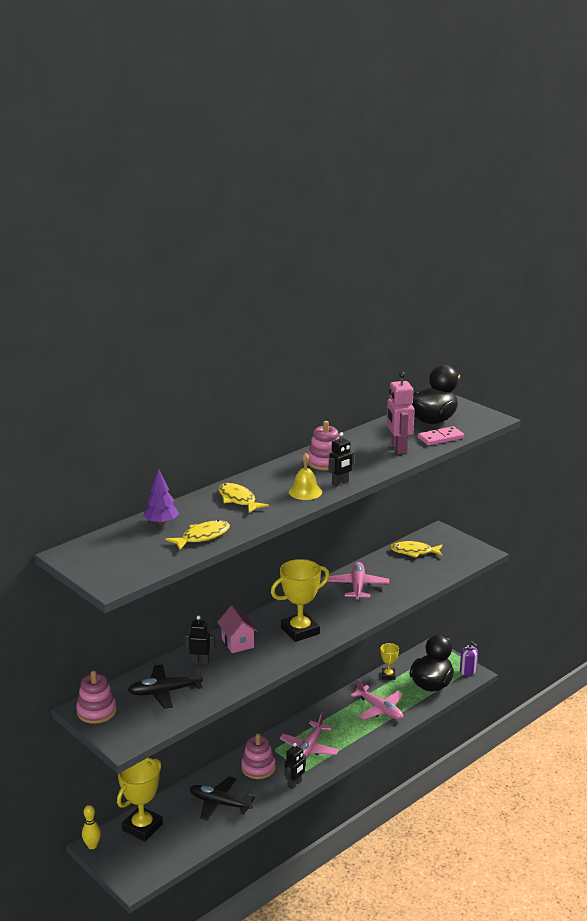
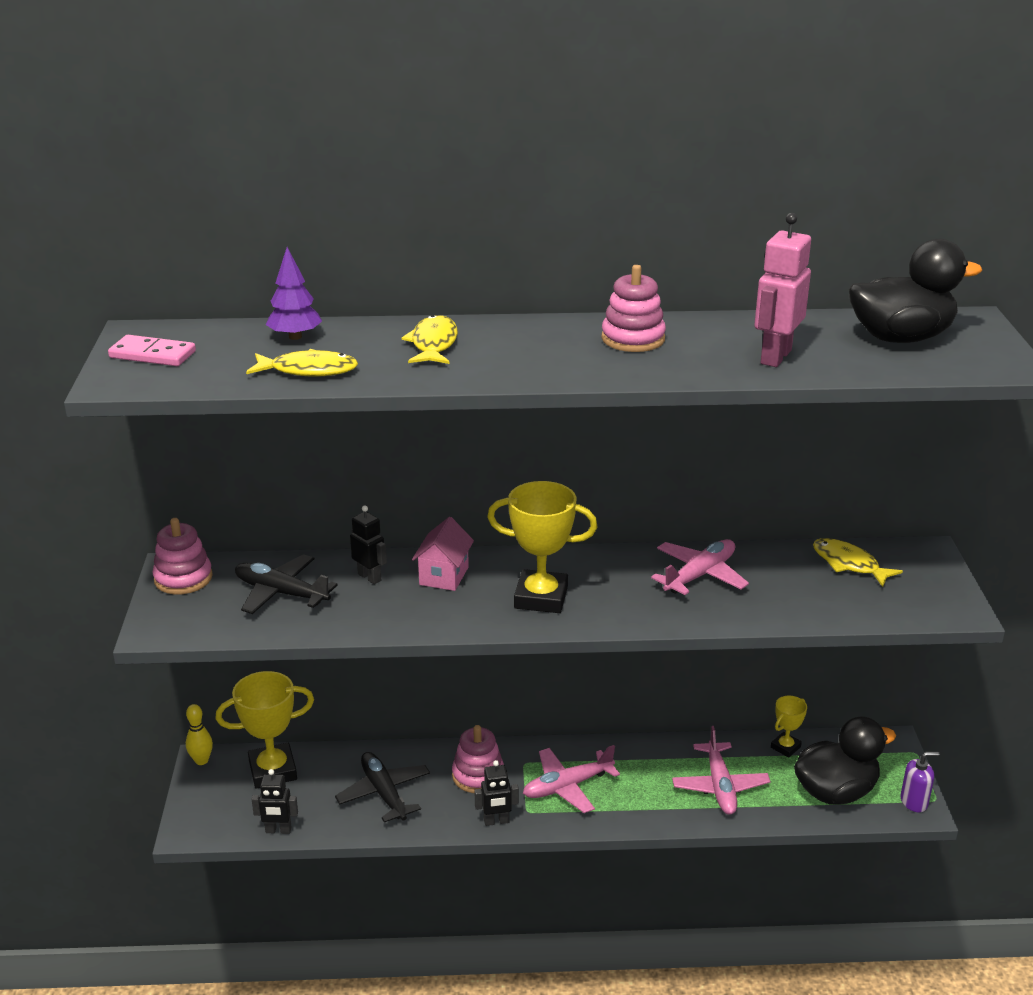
camera: 40 degrees right, 5 degrees up
(305, 492) = (536, 365): yellow bell -> none
(340, 483) = (604, 372): black robot -> black robot (278, 830)
(440, 438) = (869, 365): pink domino -> pink domino (152, 354)
(468, 671) = (914, 802): purple soap dispenser -> purple soap dispenser turned 105 degrees counterclockwise

